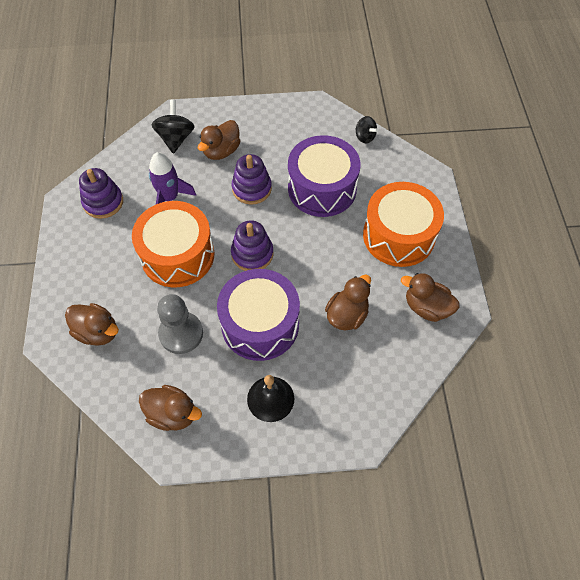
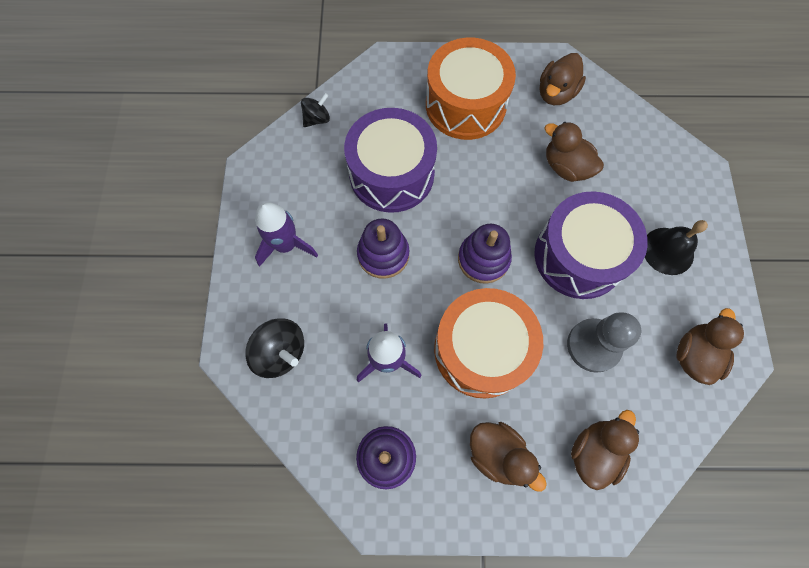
camera: 85 degrees left, 10 degrees up
(175, 138) = (281, 352): black spinning top -> black spinning top turned 150 degrees counterclockwise
(221, 151) = (314, 290): brown duck -> brown duck (498, 454)
(255, 131) = (286, 245): none -> purple rocket

